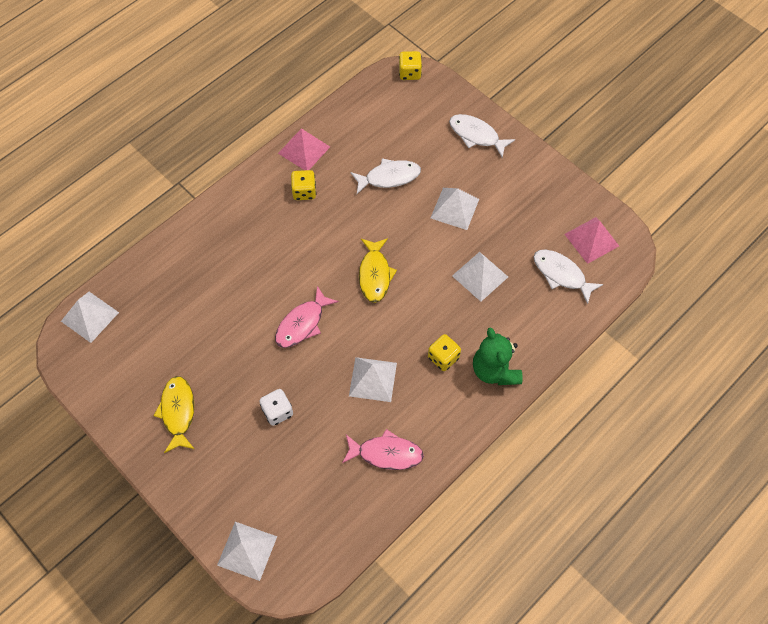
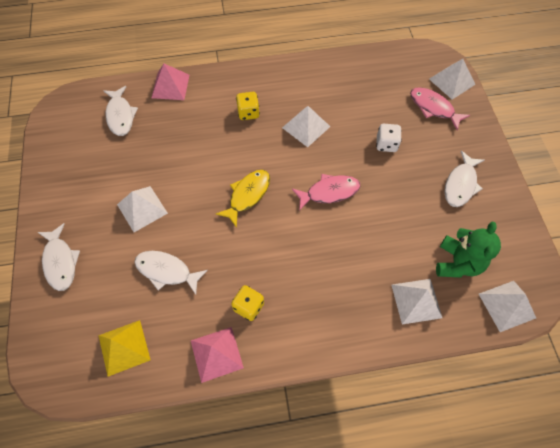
camera: 145 degrees left, 0 degrees up
(178, 412) = (460, 184): yellow fish -> white fish
(373, 116) = (124, 347): none -> yellow pyramid
(386, 453) = (330, 82): pink fish -> pink fish (433, 108)
(410, 73) = (46, 376): yellow dice -> none
(480, 276) = (174, 147): white pyramid -> white pyramid (416, 301)
(495, 370) = (222, 87): green teddy bear -> green teddy bear (457, 263)
(591, 240) = (75, 124): pink pyramid -> pink pyramid (170, 86)

